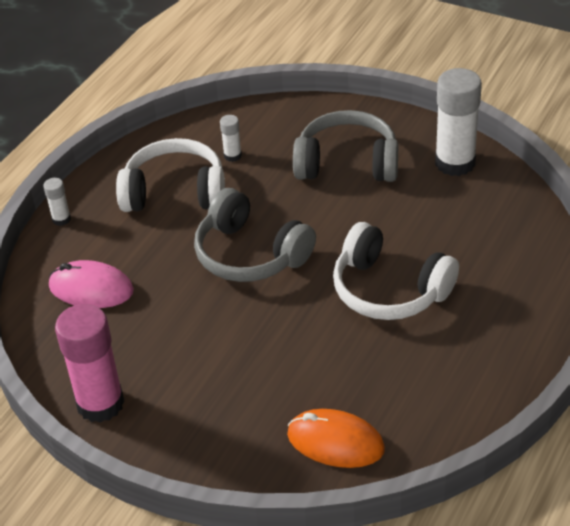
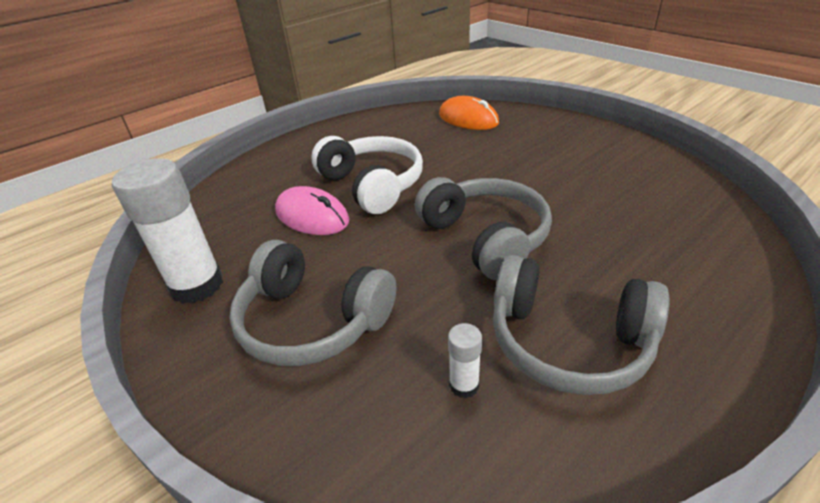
camera: 160 degrees left, 5 degrees down
(61, 219) = (752, 342): white glue stick -> none
(91, 289) = (675, 240): pink mouse -> pink mouse (312, 216)
(100, 403) = (644, 156): pink glue stick -> none
(175, 192) = (568, 341): white headphones -> grey headphones

